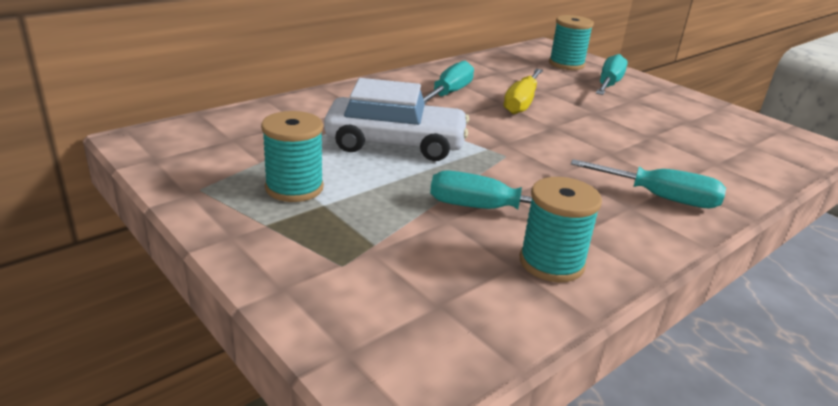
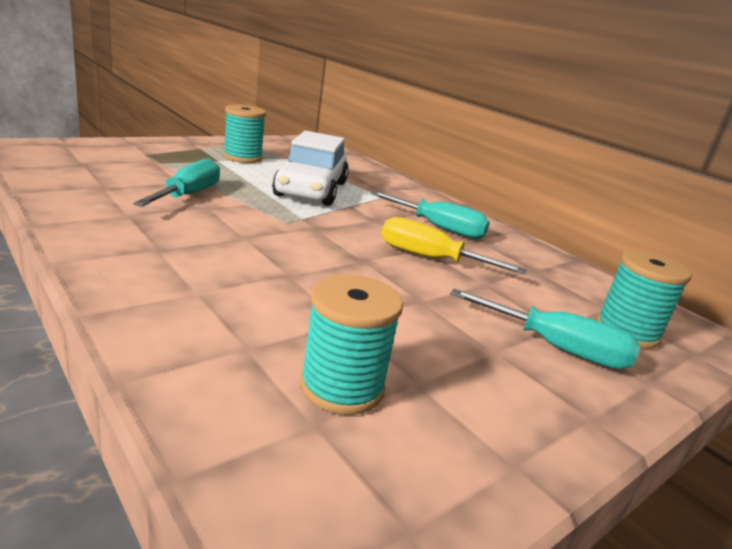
camera: 90 degrees right, 5 degrees down
(551, 263) = (95, 196): turquoise spool -> turquoise spool (342, 387)
(661, 198) = (167, 270): turquoise screwdriver -> none

